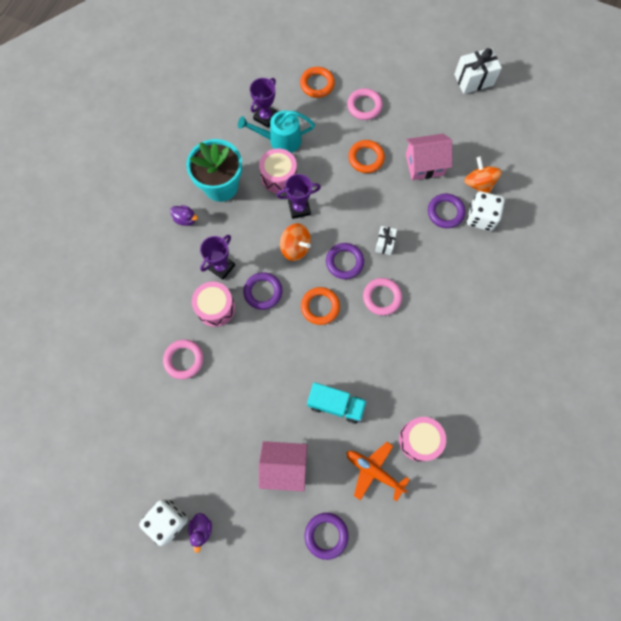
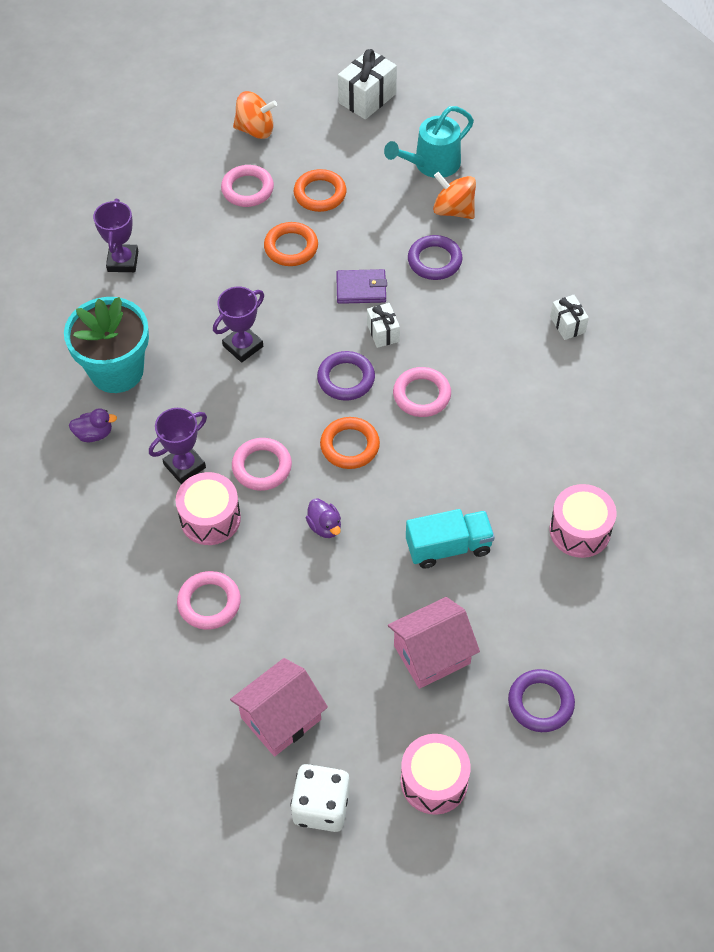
camera: 30 degrees left, 15 degrees down
(201, 529) = (374, 790): purple duck -> purple duck (325, 526)
(221, 267) = (184, 466): purple trophy -> purple trophy turned 45 degrees clockwise
(263, 292) = (262, 467): purple ring -> pink ring
(279, 177) = (190, 323): pink drum -> pink drum (434, 781)
(280, 140) = (161, 279): turquoise watering can -> turquoise watering can (431, 164)
(295, 248) = (269, 394): orange spinning top -> orange spinning top (255, 130)
(317, 84) = (167, 192): orange ring -> orange ring (320, 194)
(374, 471) = (549, 596): orange plane -> none
(390, 207) = (361, 288): none -> purple wallet
(424, 165) = (371, 220): pink house -> pink house (281, 718)
(481, 217) = (482, 246): white dice -> none
(499, 300) = (567, 325): none -> white gift

